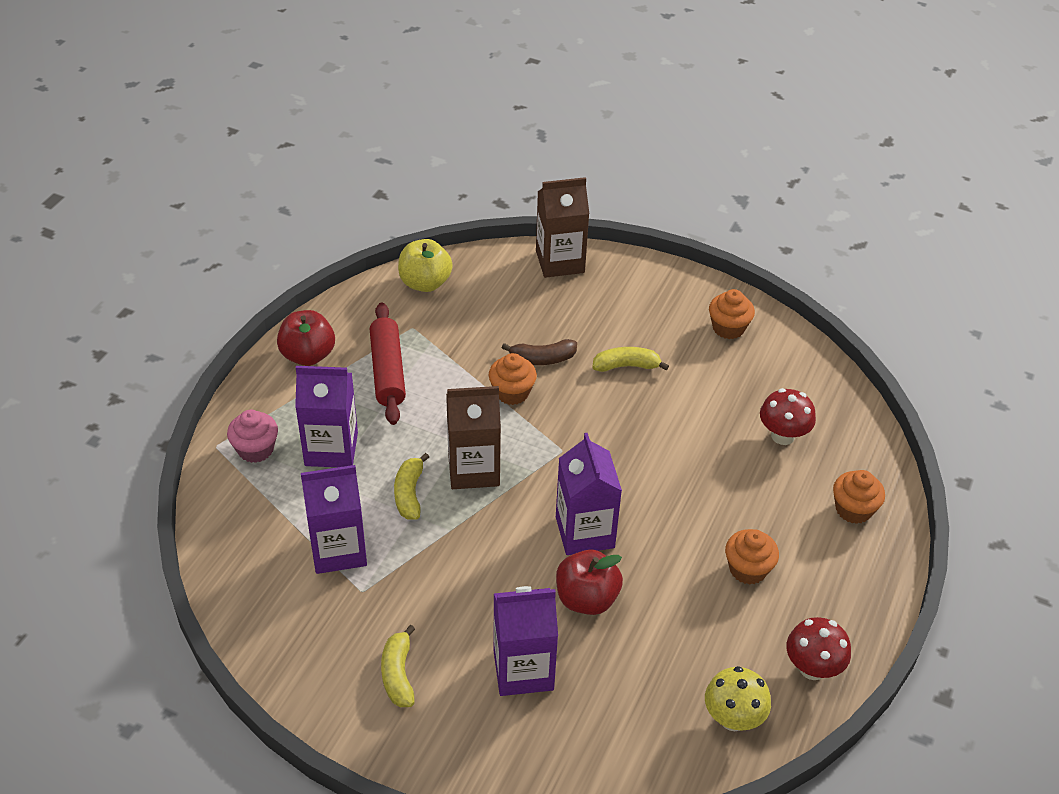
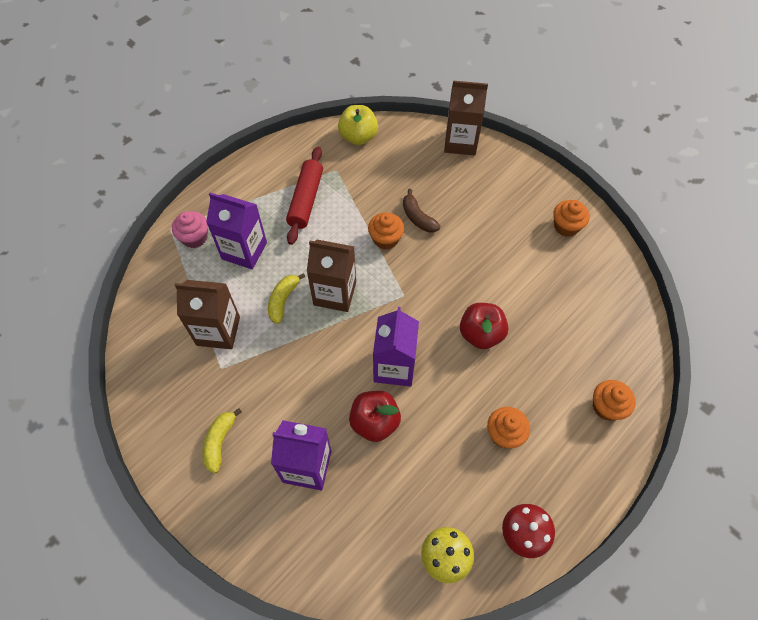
camera: 20 degrees right, 15 degrees up
(308, 355) = (257, 174): red apple -> red apple (481, 334)
(338, 550) = (218, 331): purple carton -> brown carton
(542, 359) = (418, 218): brown banana -> brown banana turned 45 degrees clockwise
(626, 366) = (477, 239): yellow banana -> none
(782, 436) = (574, 328): red mushroom -> none

